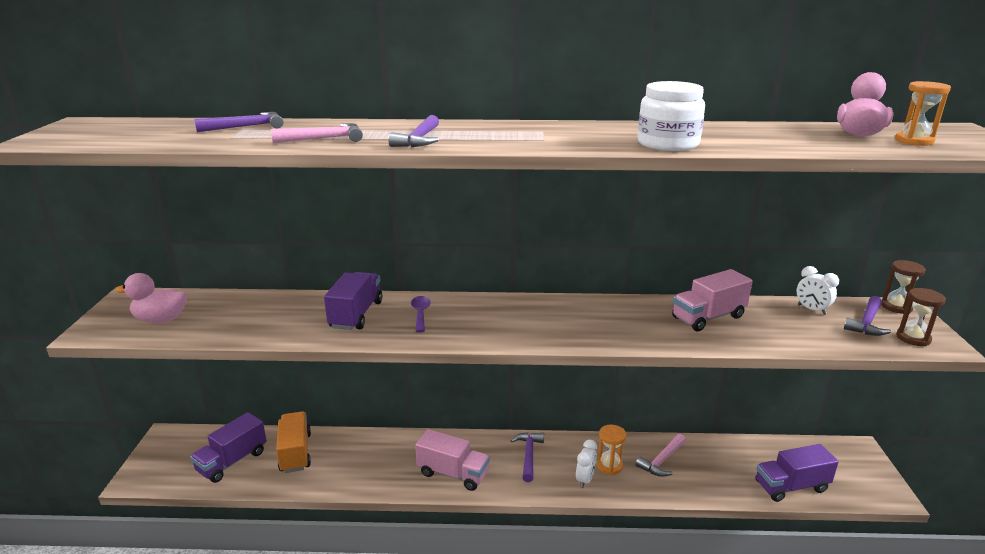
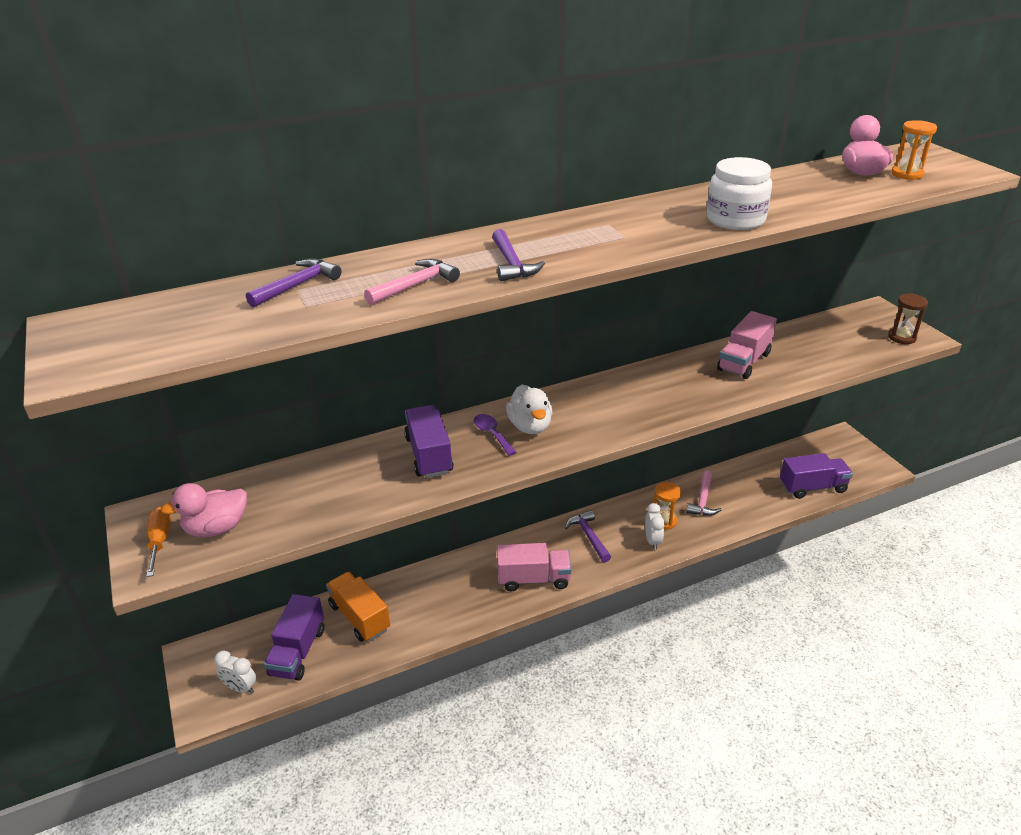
camera: 25 degrees left, 10 degrees up
(119, 316) = (160, 541): none -> orange screwdriver
(457, 316) = (530, 426): none -> white duck
(791, 486) = (812, 487): purple truck -> purple truck turned 150 degrees counterclockwise
(812, 310) = (815, 330): white clock -> white clock (240, 688)
(867, 323) = (862, 332): purple hammer -> none
(896, 307) = (871, 309): brown hourglass -> none

